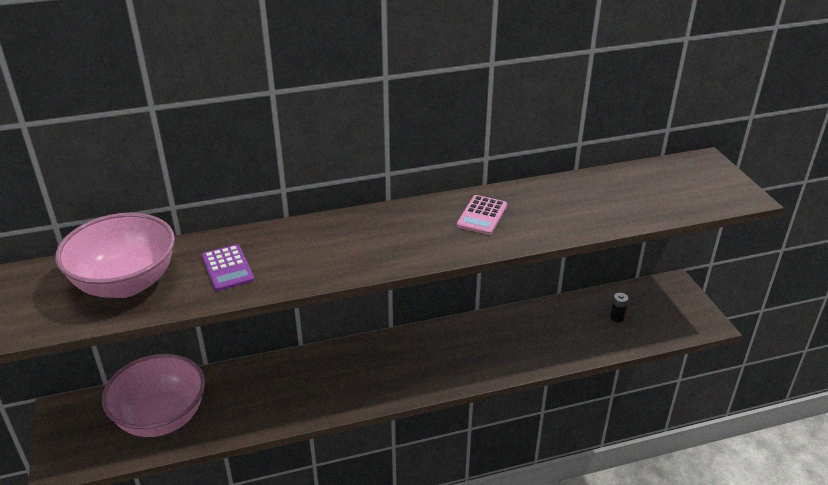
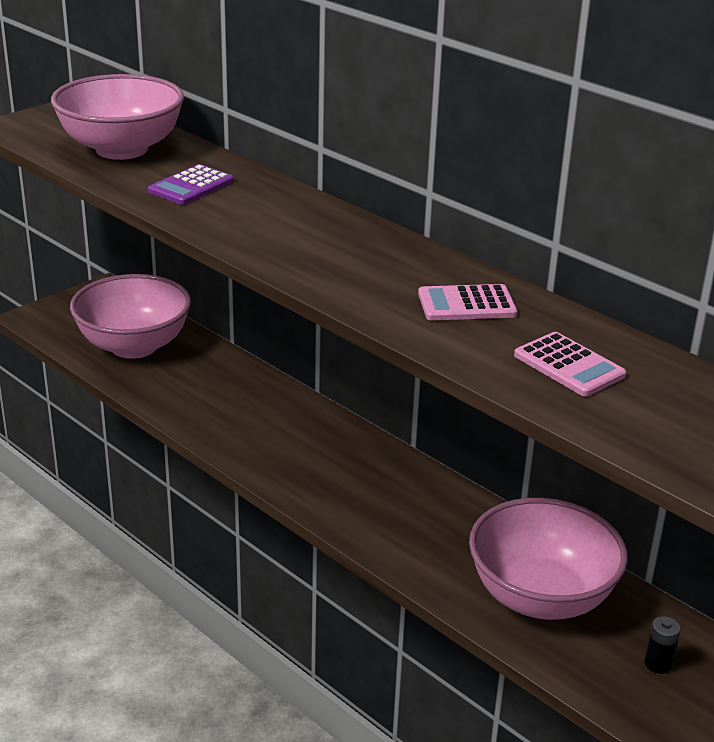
camera: 60 degrees right, 5 degrees down
(550, 334) = (540, 597): none -> pink bowl
(567, 208) = (569, 365): none -> pink calculator

